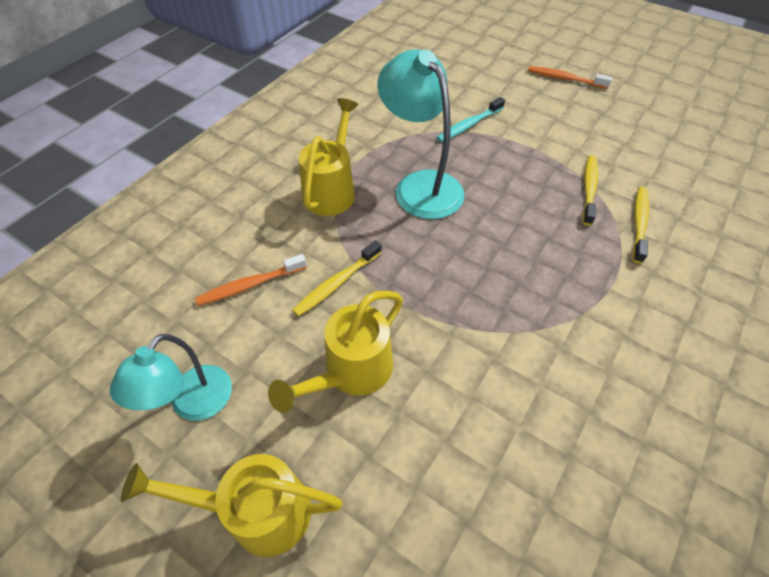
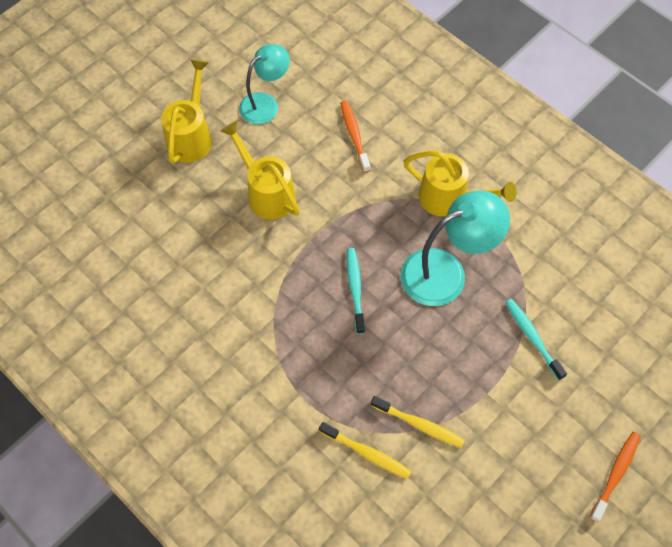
camera: 100 degrees right, 10 degrees up
(193, 404) = (265, 104): turquoise lamp -> turquoise lamp turned 105 degrees clockwise
(337, 283) = (345, 192): yellow toothbrush -> none
(464, 256) = (355, 289): none -> turquoise toothbrush

